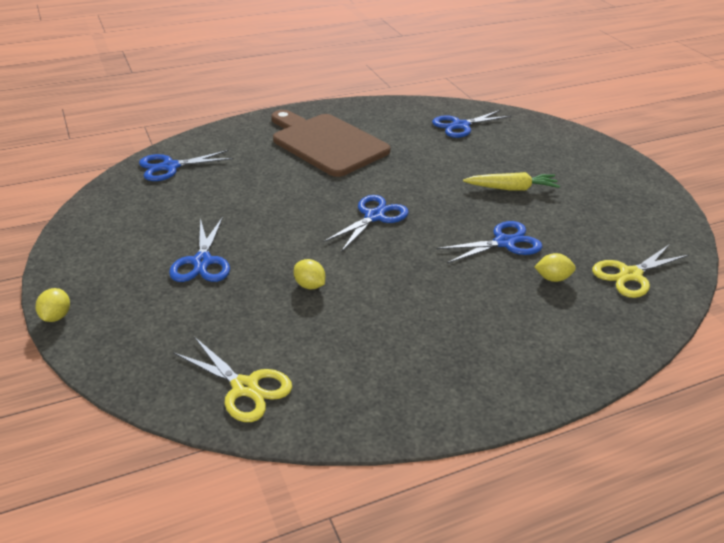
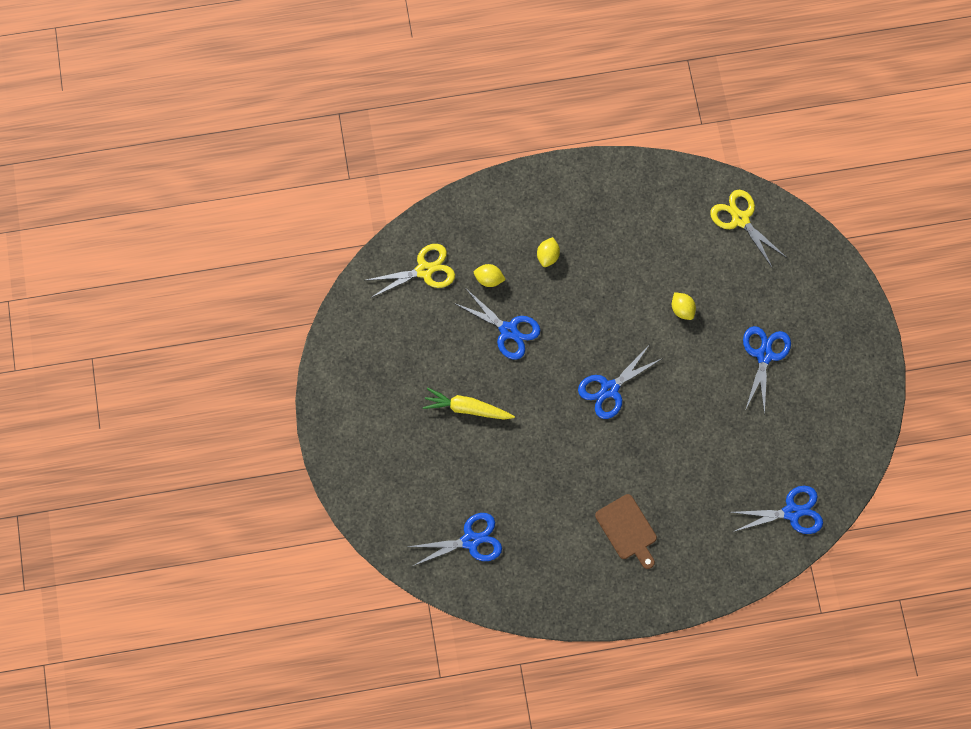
camera: 165 degrees left, 35 degrees up
(56, 316) = (871, 313): yellow lemon -> yellow lemon (548, 256)
(326, 143) = (627, 529): brown cutting board -> brown cutting board, size x0.51
(504, 242) = (508, 330): blue scissors -> blue scissors turned 135 degrees counterclockwise

